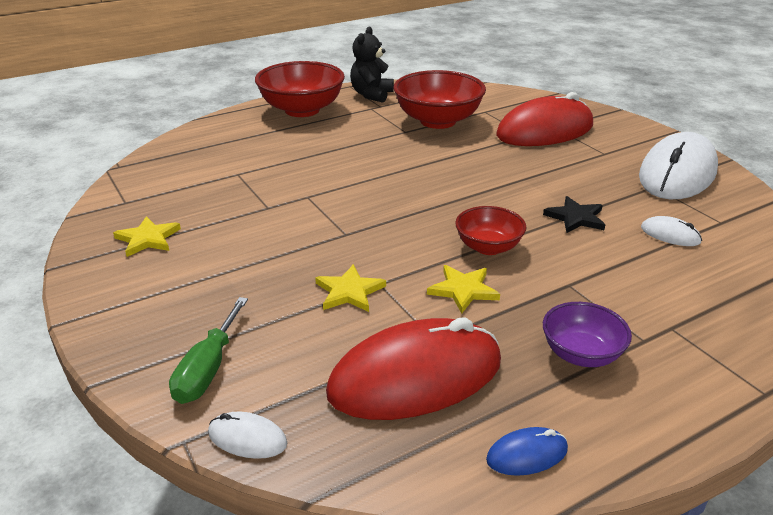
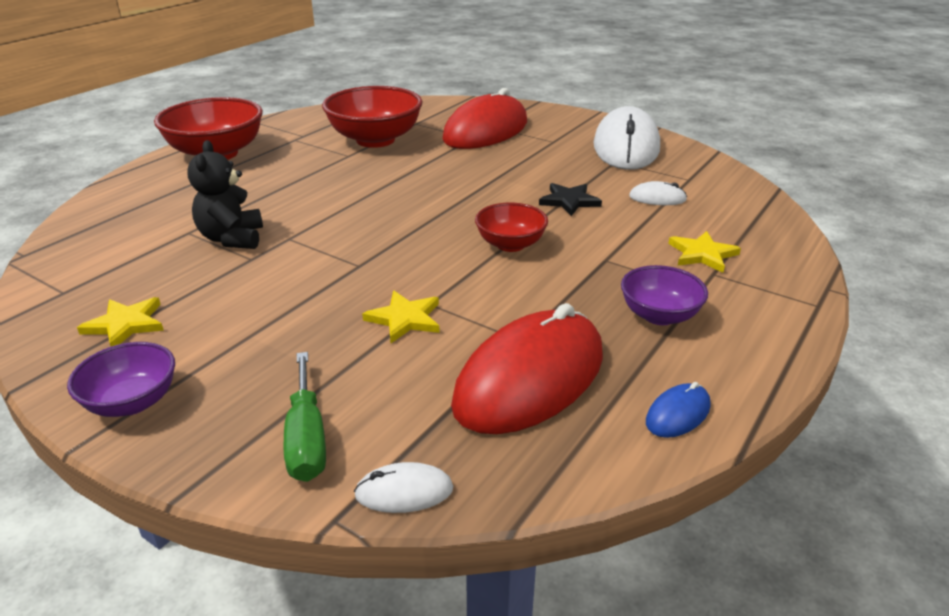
camera: 25 degrees left, 0 degrees up
(114, 301) = (132, 402): none -> purple bowl
(371, 95) = (286, 126): black teddy bear -> black teddy bear (232, 238)
(463, 290) = (516, 288): yellow star -> yellow star (702, 254)

